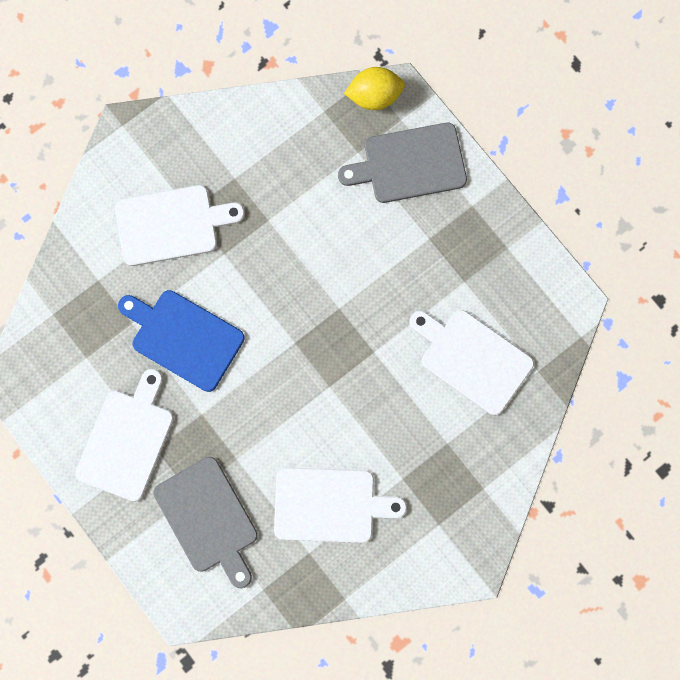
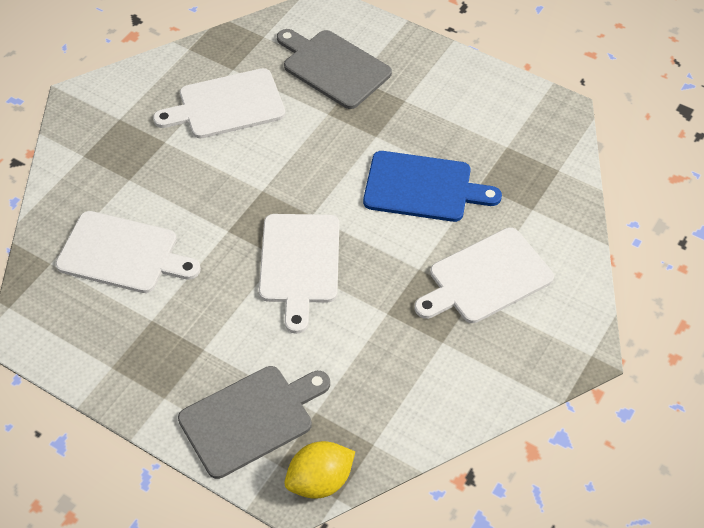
camera: 160 degrees right, 25 degrees down
(127, 440) = (434, 99): white cutting board -> white cutting board (299, 264)

